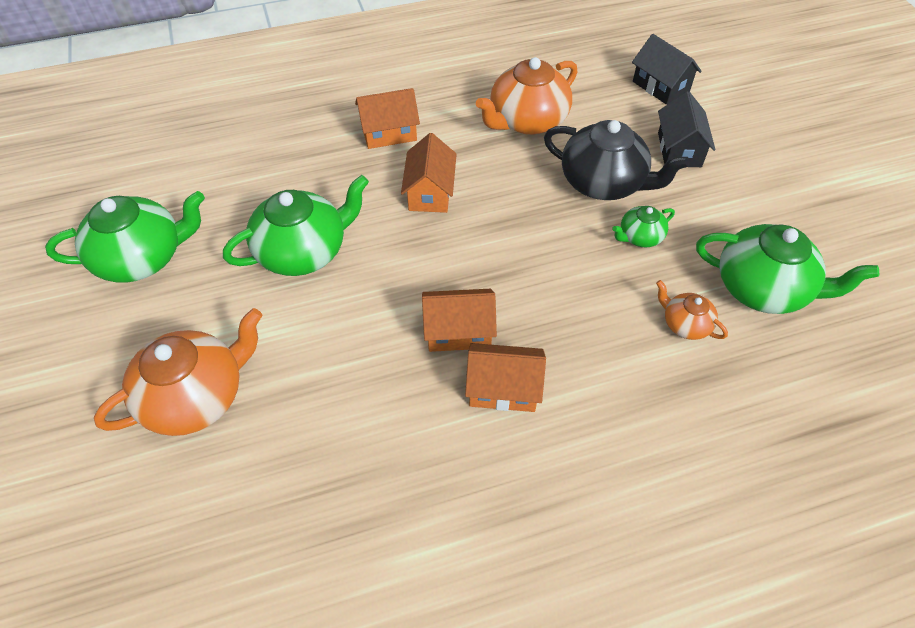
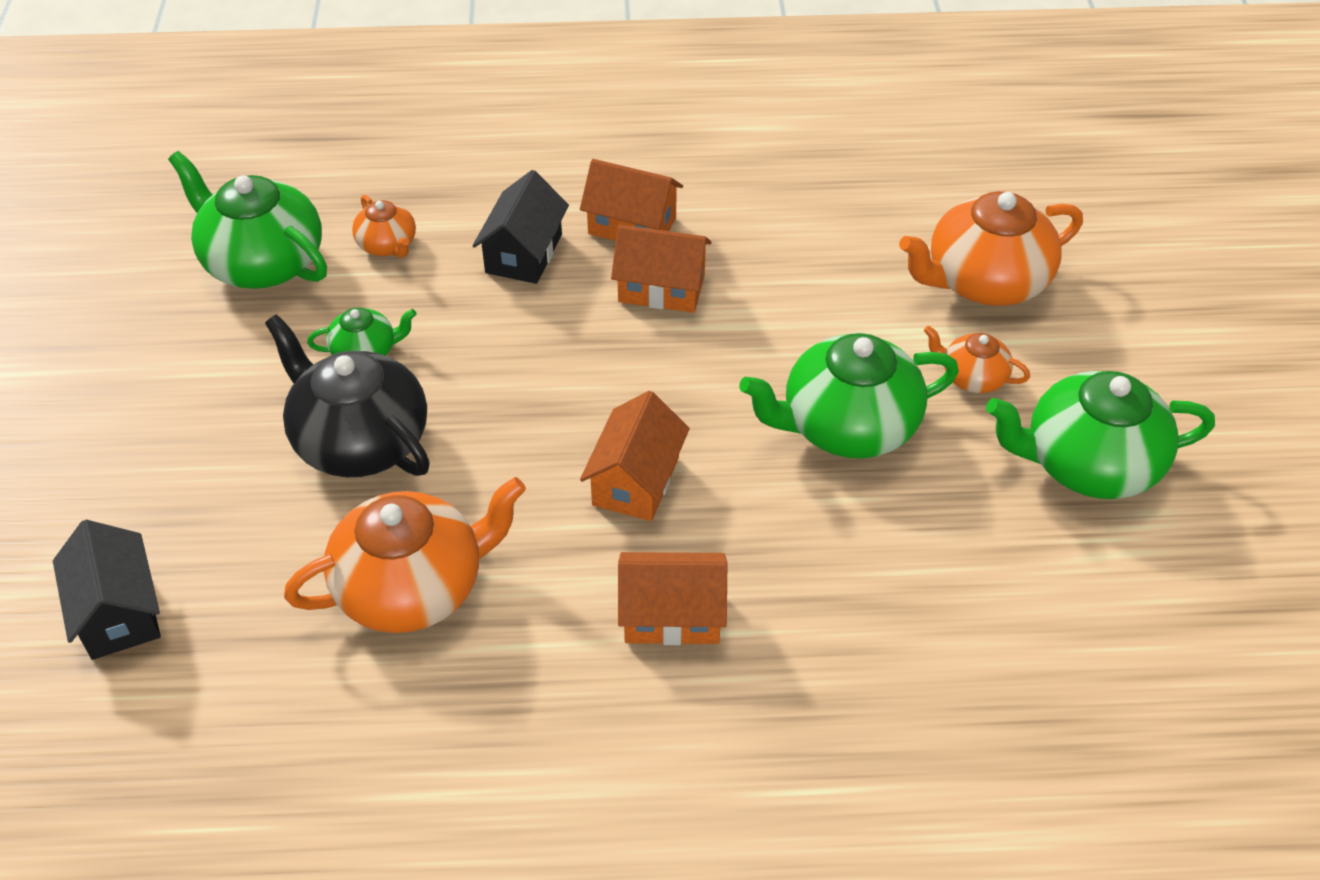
camera: 165 degrees left, 5 degrees down
(214, 305) = (972, 377): none -> orange teapot
(679, 149) = (198, 473): black house -> black house (524, 253)

